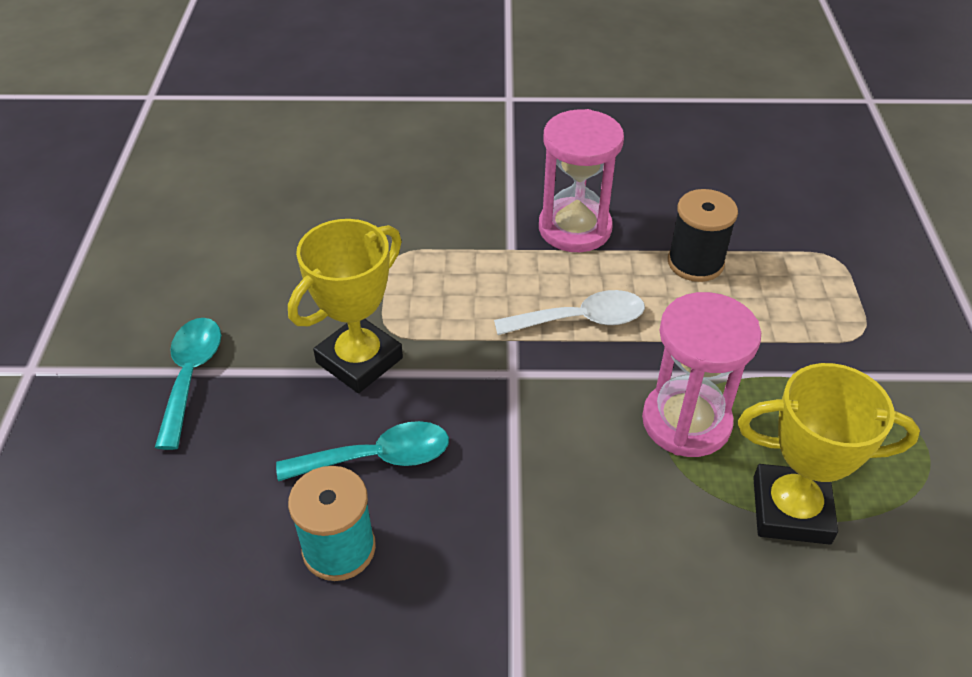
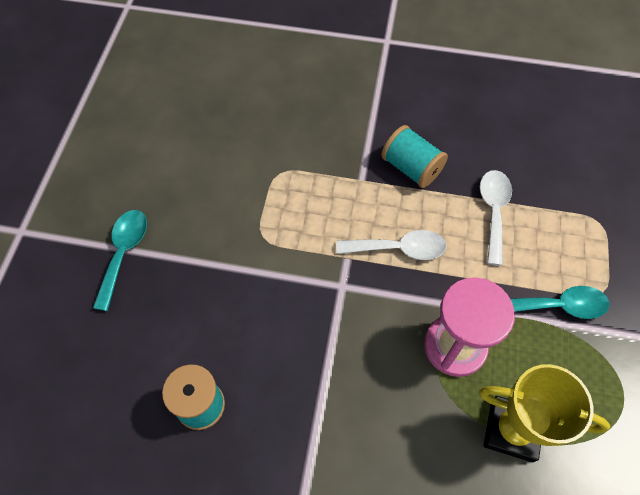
camera: 10 degrees right, 15 degrees up
(359, 360) = (238, 258): yellow trophy -> none
(378, 457) = (237, 339): turquoise spoon -> turquoise spoon (557, 306)
(575, 228) = (411, 168): pink hourglass -> turquoise spool
(695, 263) = (493, 211): black spool -> white spoon

